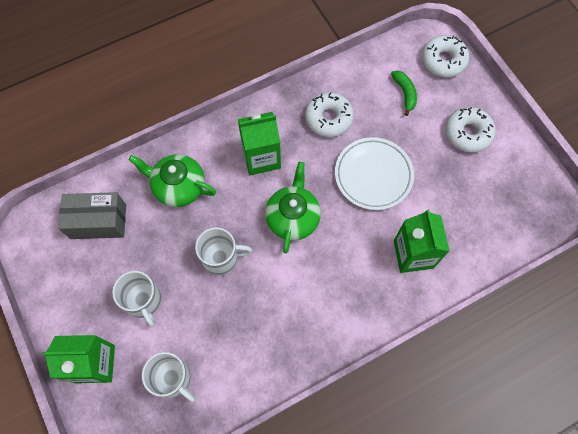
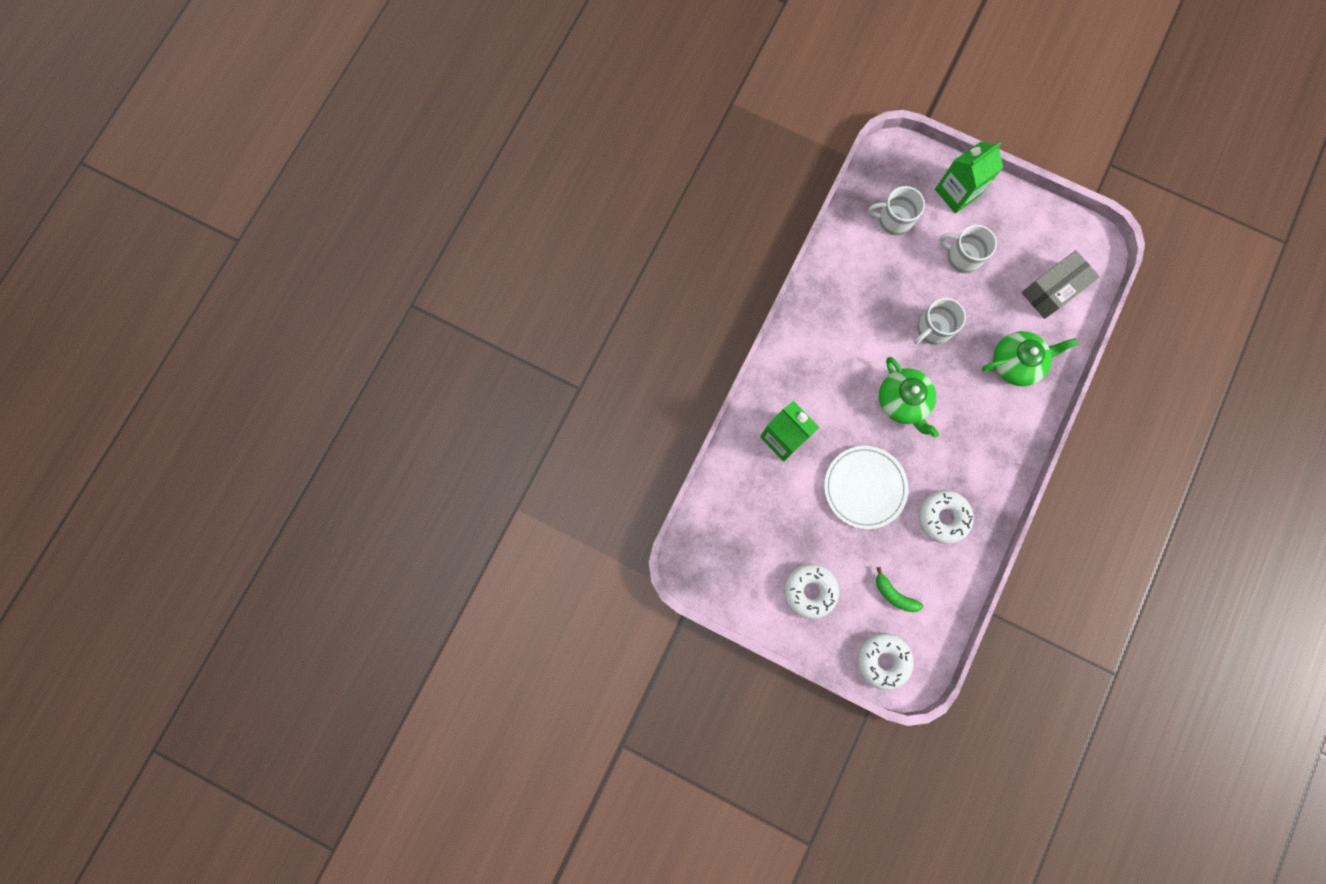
camera: 145 degrees right, 10 degrees up
(261, 157) = (970, 437): green carton -> none

